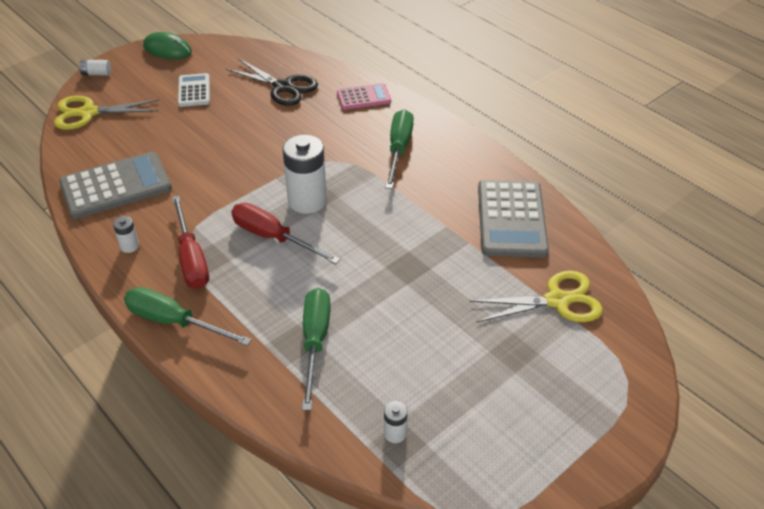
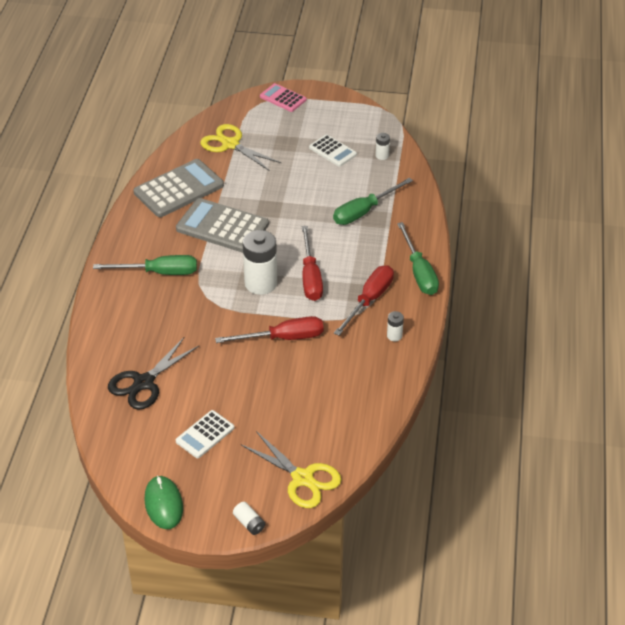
camera: 130 degrees left, 0 degrees up
(116, 186) = (356, 388): grey calculator -> grey calculator (222, 227)
(226, 177) = (283, 338): none -> red screwdriver
(283, 87) = (144, 383): black scissors -> black scissors turned 135 degrees counterclockwise
(363, 97) = (112, 327): pink calculator -> pink calculator (283, 98)
(399, 149) = (159, 272): green screwdriver -> green screwdriver turned 150 degrees counterclockwise
(454, 388) = (333, 151): none -> white calculator

